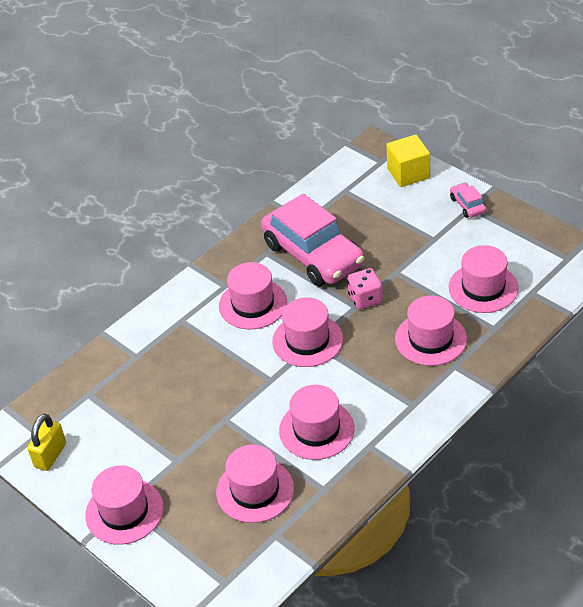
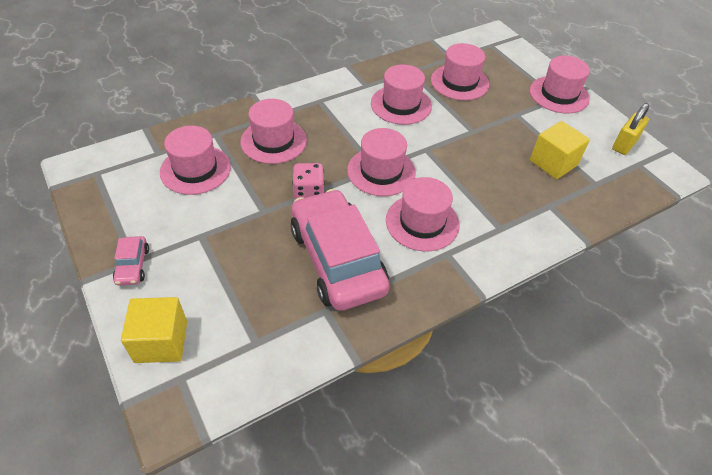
camera: 170 degrees left, 5 degrees up
(132, 405) = (553, 163): none -> yellow cube

